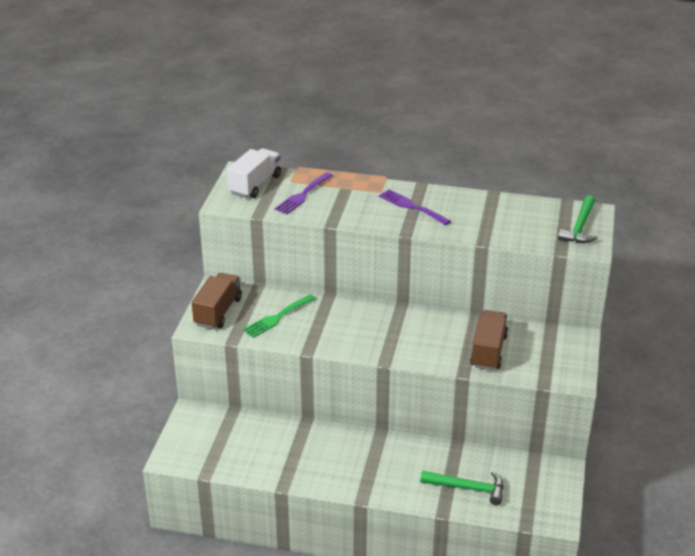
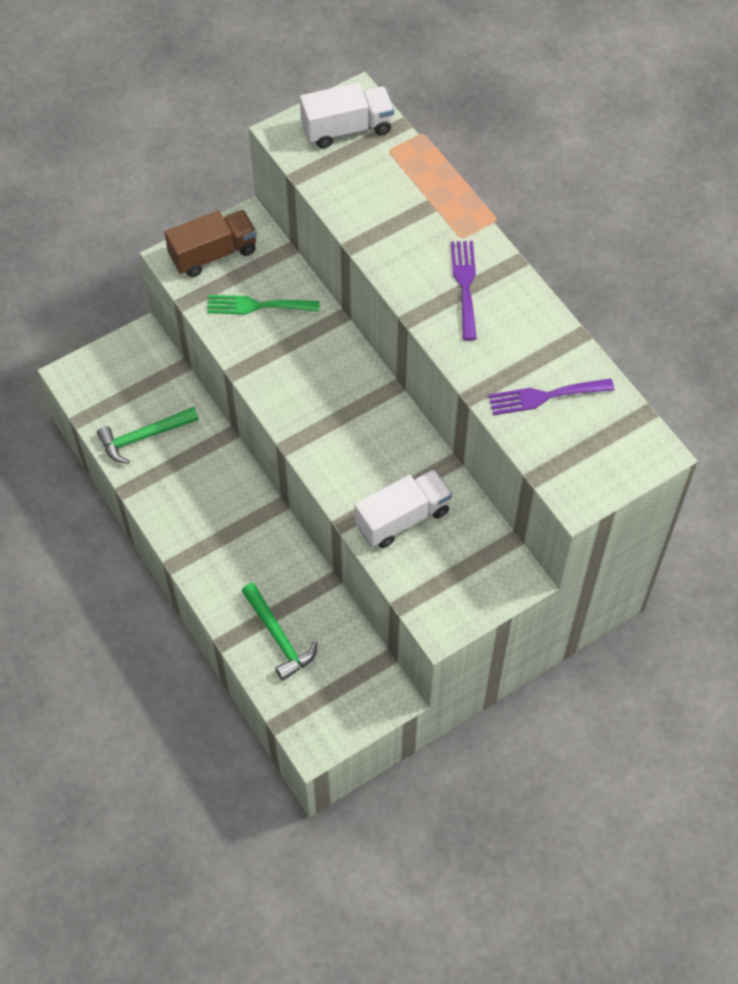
camera: 45 degrees right, 25 degrees up
(302, 195) = (375, 181): purple fork -> purple fork (544, 396)
(488, 351) = (402, 518): brown truck -> white truck
(580, 227) = (607, 460): green hammer -> green hammer (144, 437)

